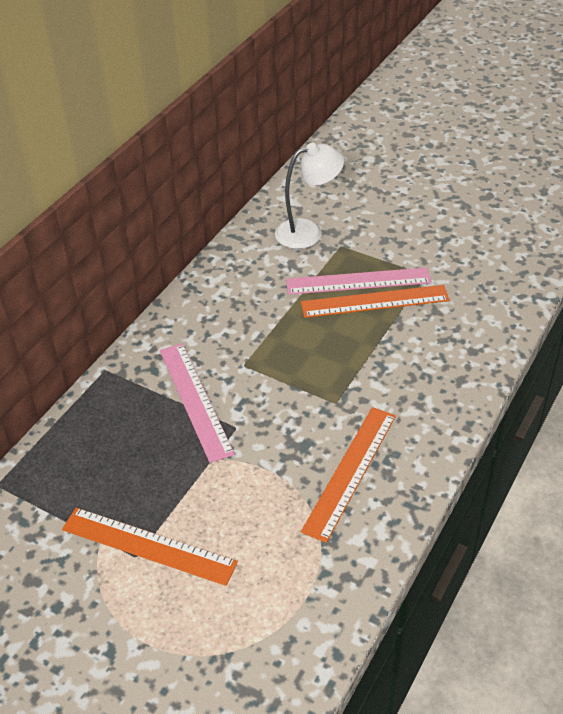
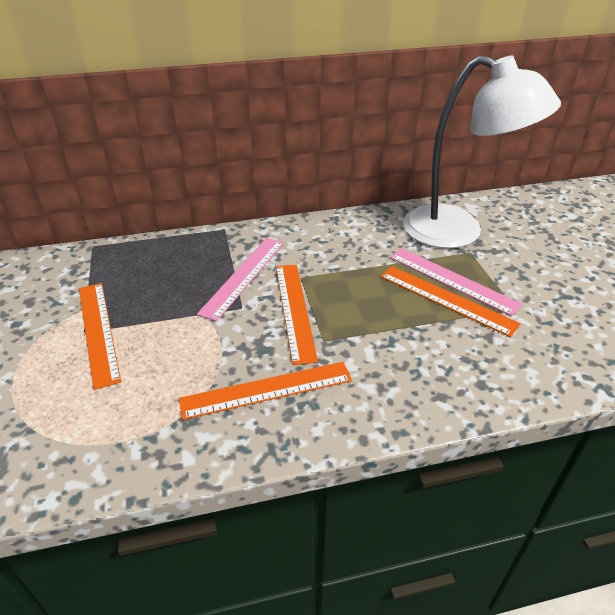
camera: 45 degrees right, 5 degrees down
(280, 396) = (294, 310): none -> orange ruler
(308, 232) = (458, 232): white lamp -> white lamp, size x1.82

